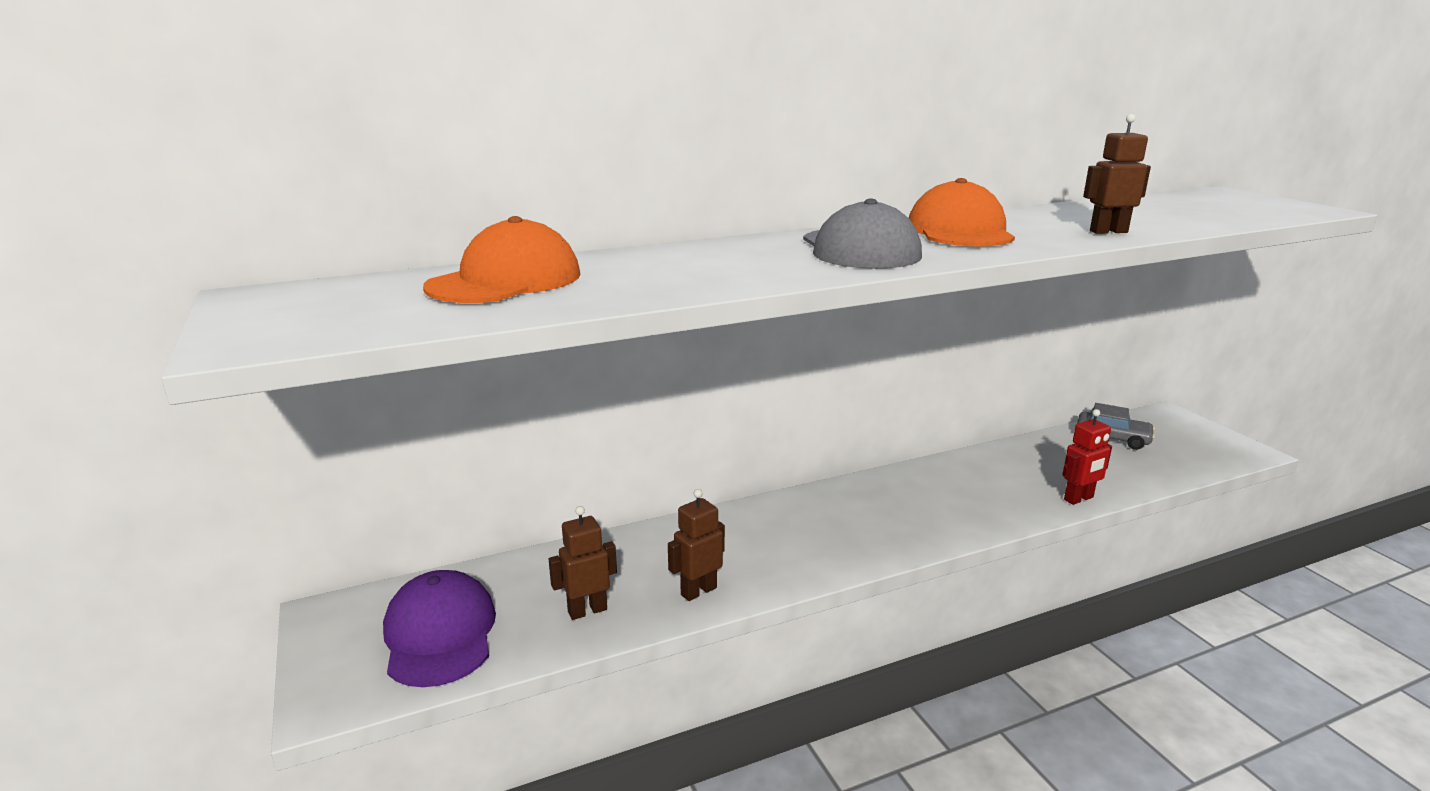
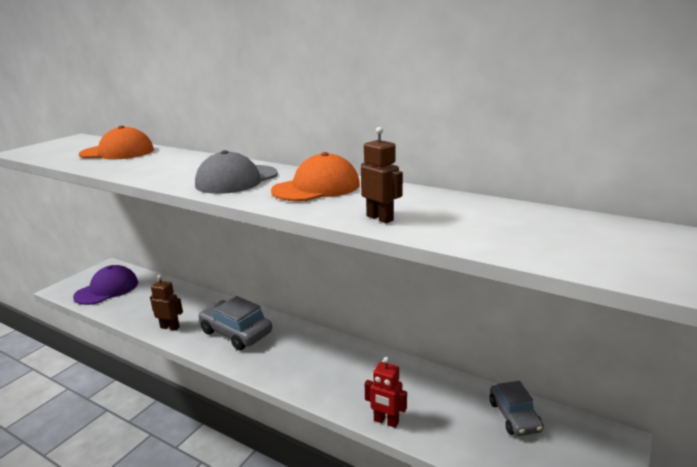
camera: 55 degrees right, 0 degrees up
(587, 610) = (139, 309): brown robot -> none
(788, 537) = (236, 332): none -> grey car

